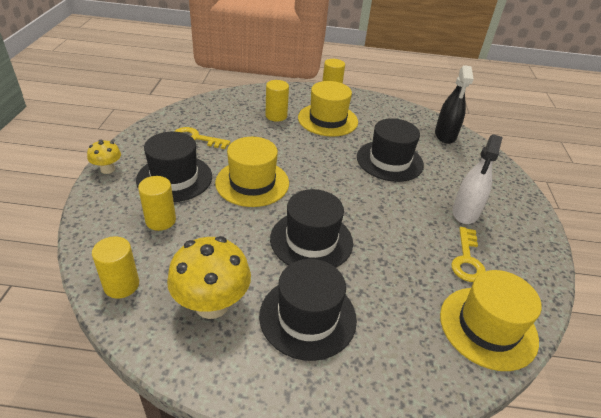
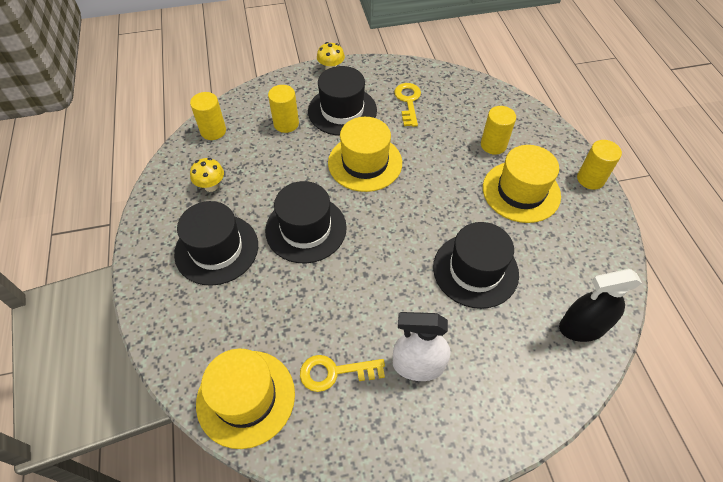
camera: 75 degrees right, 15 degrees up
(212, 304) = (211, 186): yellow mushroom -> yellow mushroom, size x0.53

